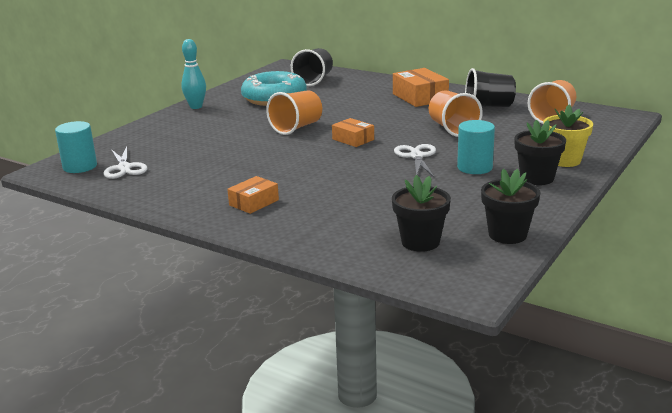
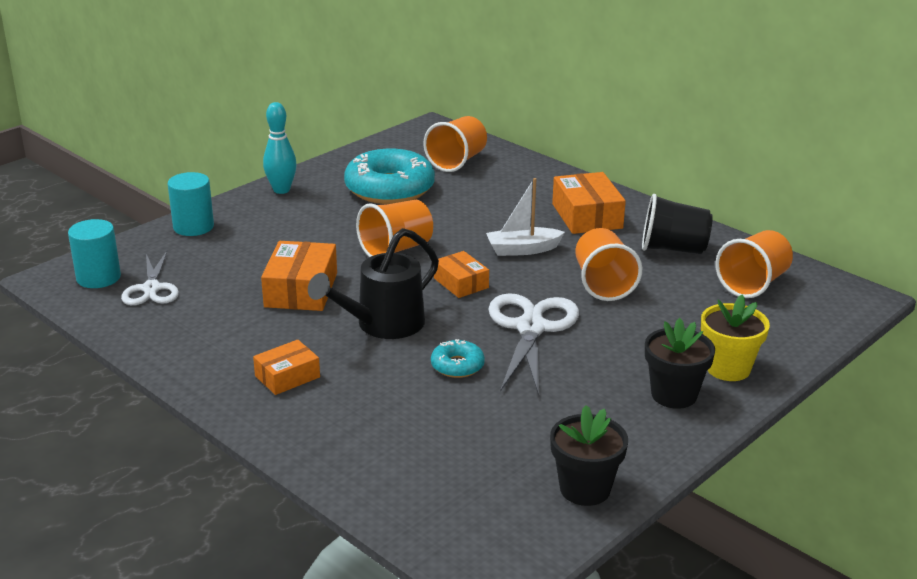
camera: 10 degrees right, 5 degrees up
(238, 156) = (301, 290): none -> orange box
(309, 167) = (382, 325): none -> black watering can
(314, 80) = (457, 161): black cup -> orange cup
(376, 182) = (457, 366): none -> turquoise donut
(386, 118) = (522, 249): none -> white boat
(416, 156) = (531, 328): white scissors -> white scissors, size x1.58
(420, 242) = (467, 481): black flower pot -> none
(474, 167) = (599, 361): turquoise cylinder -> turquoise cylinder (193, 227)

